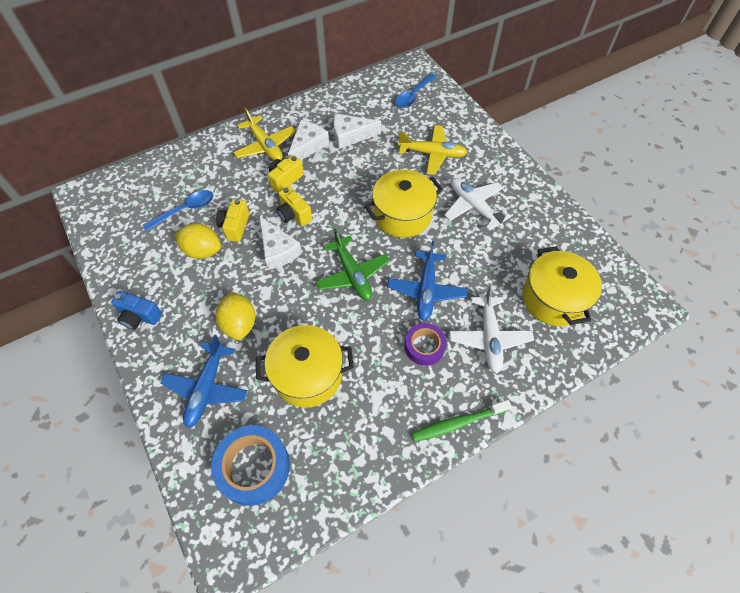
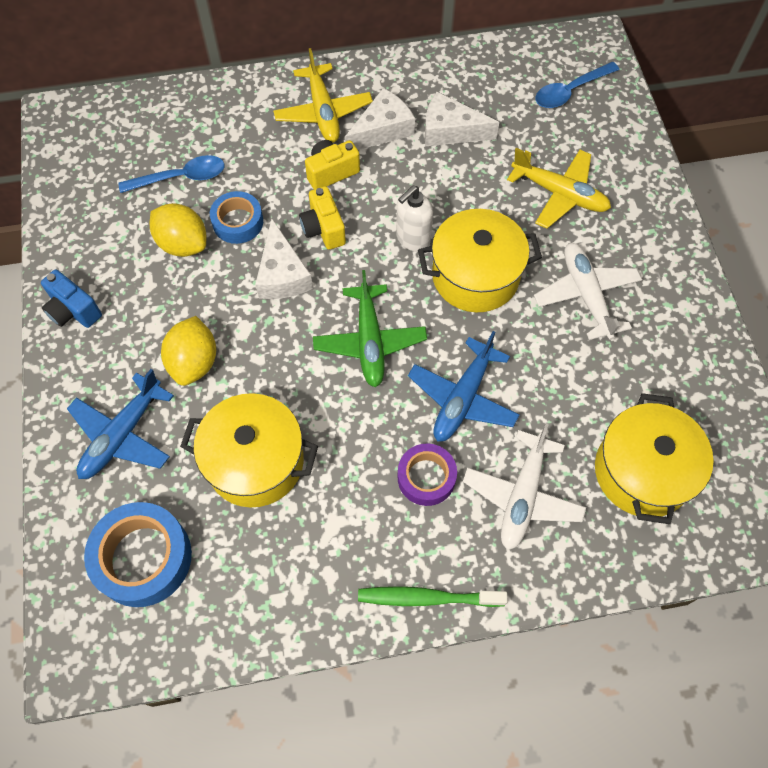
camera: 20 degrees right, 5 degrees up
(235, 227) = (238, 222): yellow camera -> blue tape
(354, 204) = (412, 239): none -> white soap dispenser

